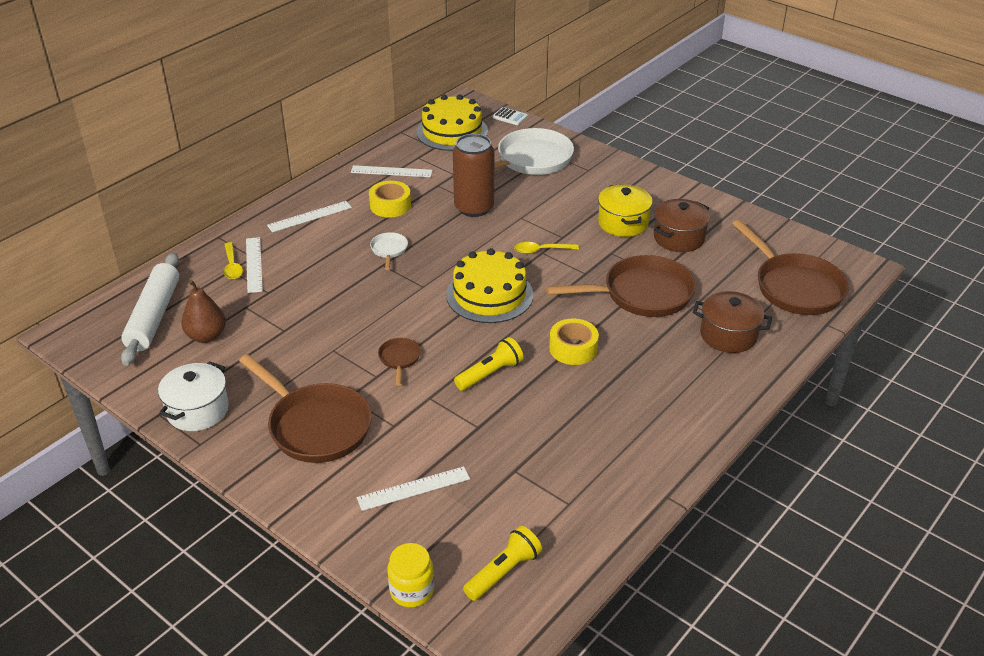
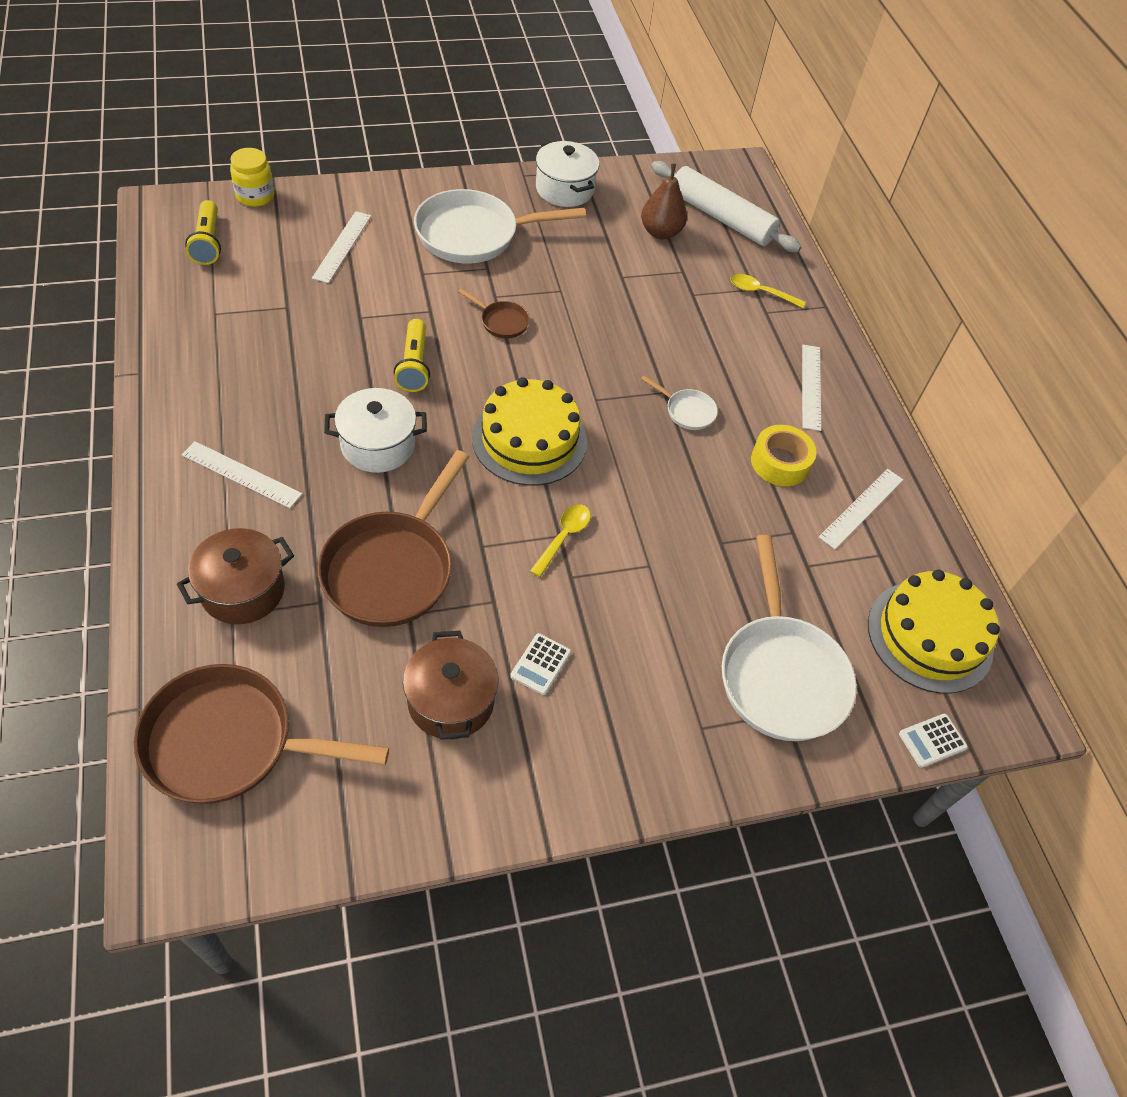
camera: 120 degrees right, 15 degrees up
(254, 264) = (750, 307): white ruler -> white ruler (241, 474)
(315, 426) = (473, 235): brown pan -> white pan
(474, 208) = (710, 534): brown can -> none
(573, 348) = (378, 445): yellow tape -> white pot
(623, 223) = (540, 664): yellow pot -> white calculator

